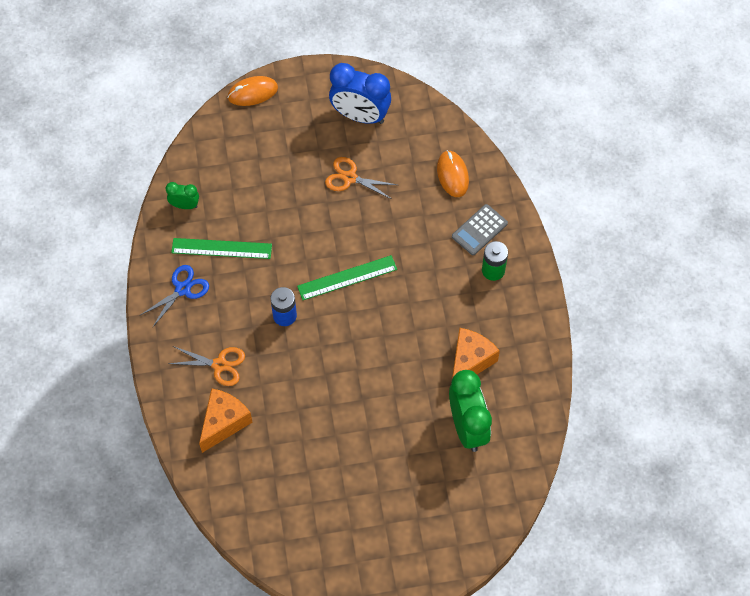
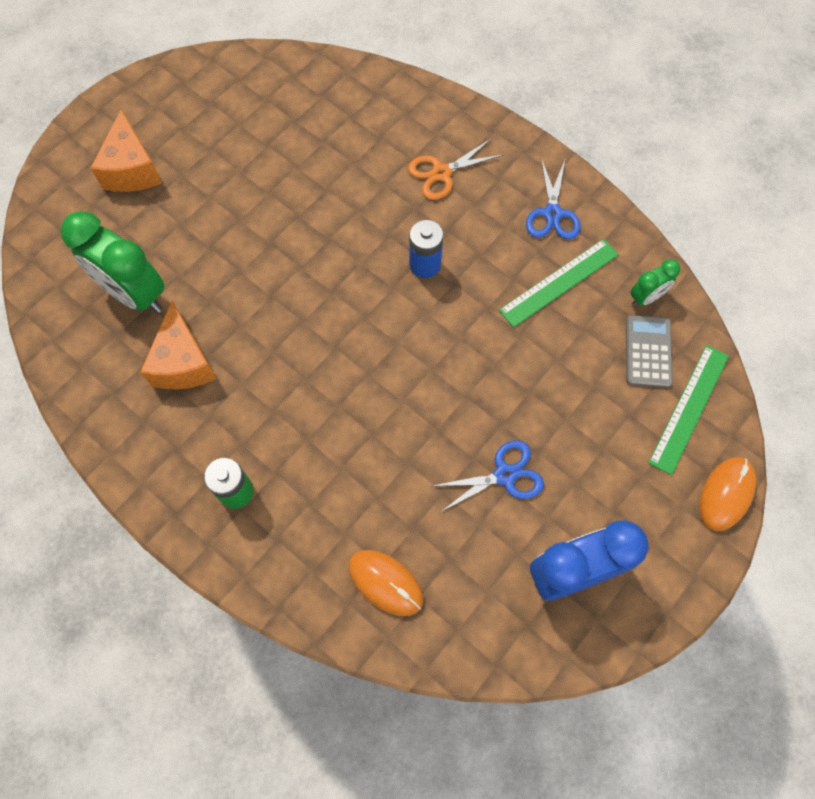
camera: 140 degrees right, 5 degrees up
(224, 422) = (386, 129): orange cheese -> orange cheese (132, 169)
(347, 277) = (397, 353): green ruler -> green ruler (689, 408)
(350, 178) = (505, 475): orange scissors -> blue scissors
(479, 230) = (292, 532): grey calculator -> grey calculator (648, 351)

